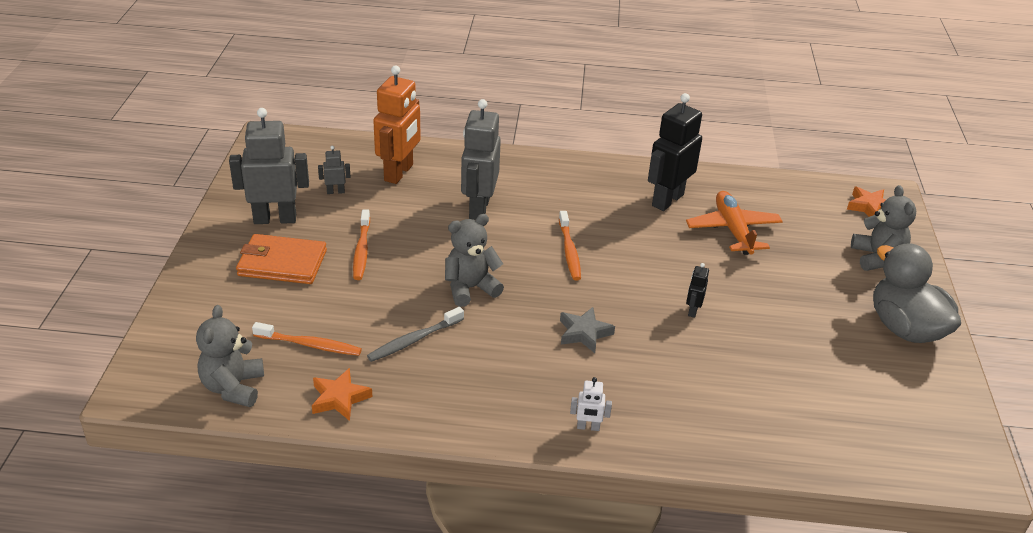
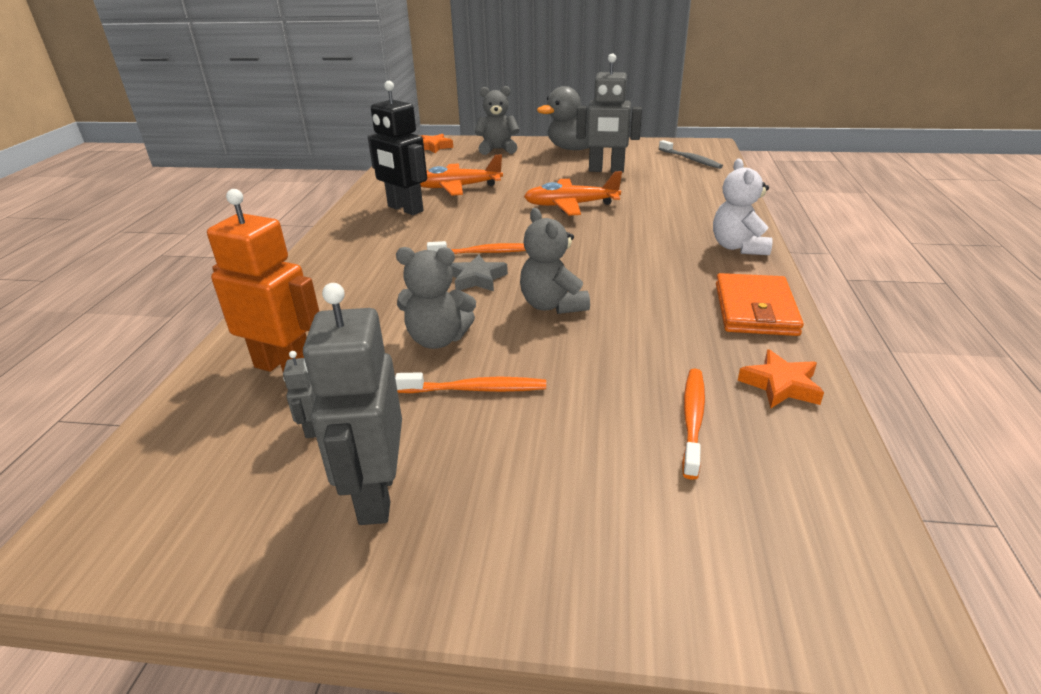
camera: 85 degrees left, 5 degrees down
(233, 387) = (815, 488): grey teddy bear -> grey teddy bear (438, 339)
(282, 263) = (506, 470): orange wallet -> orange wallet (755, 309)
(414, 340) = (654, 338): grey toothbrush -> grey toothbrush (690, 159)
(478, 208) = (393, 303): grey robot -> grey robot (606, 170)
(584, 333) = (613, 247): grey star -> grey star (477, 279)
(588, 427) = (738, 247): white robot -> white teddy bear
(692, 310) = (570, 205): black robot -> orange plane

